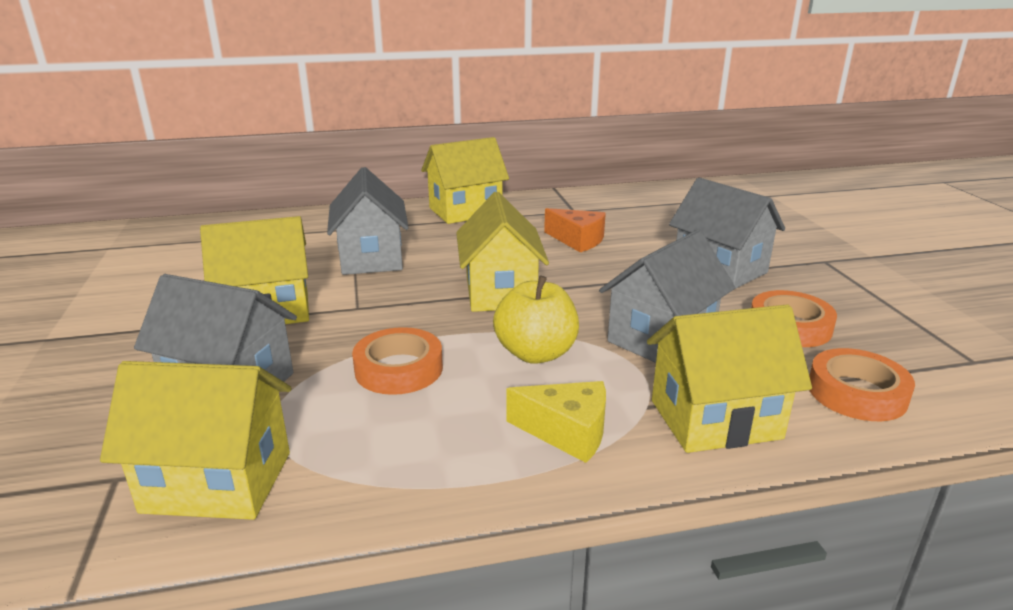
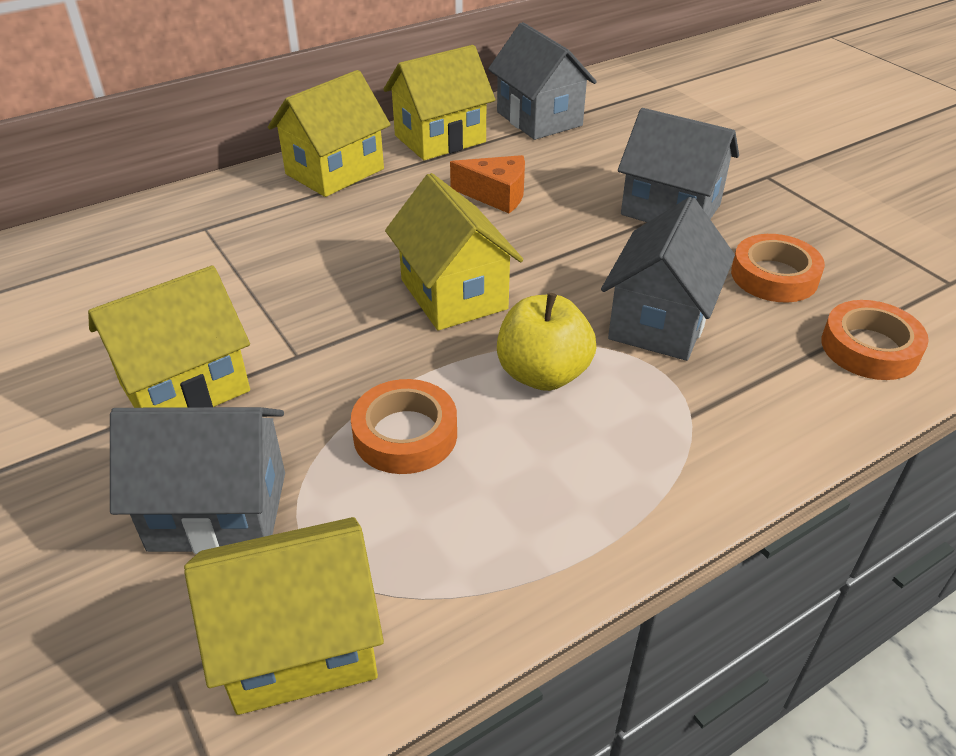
camera: 20 degrees left, 15 degrees up
(371, 258) = (264, 273): grey house -> grey house (539, 119)
(567, 432) = (632, 470): yellow cheese -> none
(715, 419) = (761, 415): yellow house -> yellow house (440, 139)

